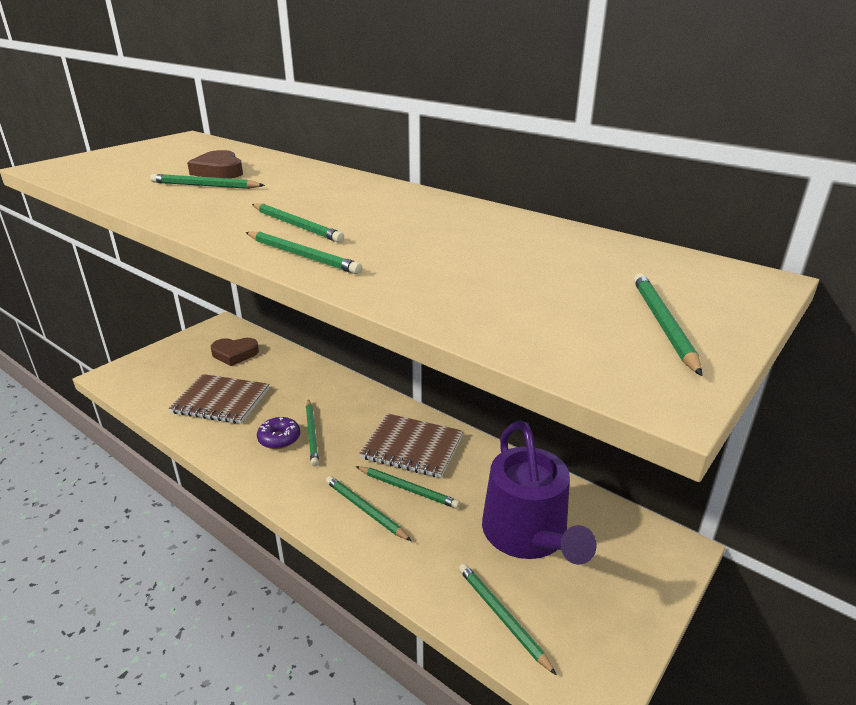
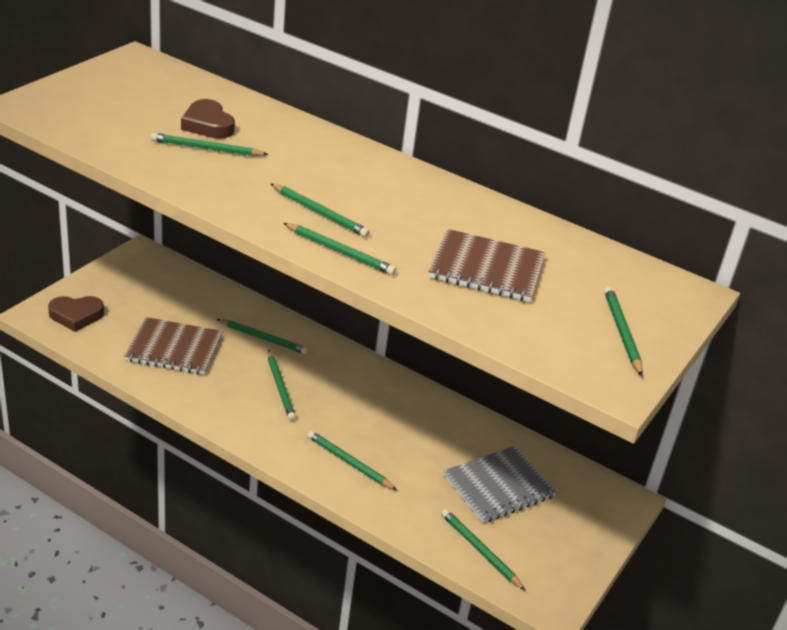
camera: 10 degrees left, 5 degrees up
(235, 354) = (170, 292): brown heart -> brown heart (76, 316)
(279, 439) = (248, 392): purple donut -> none
(407, 489) = (385, 444): green pencil -> green pencil (263, 338)
(412, 447) = (383, 404): brown notebook -> brown notebook (486, 269)
(528, 535) = (499, 486): purple watering can -> grey notebook

